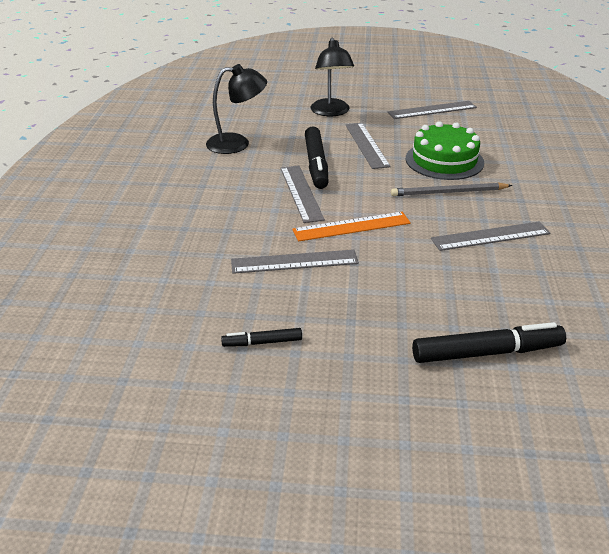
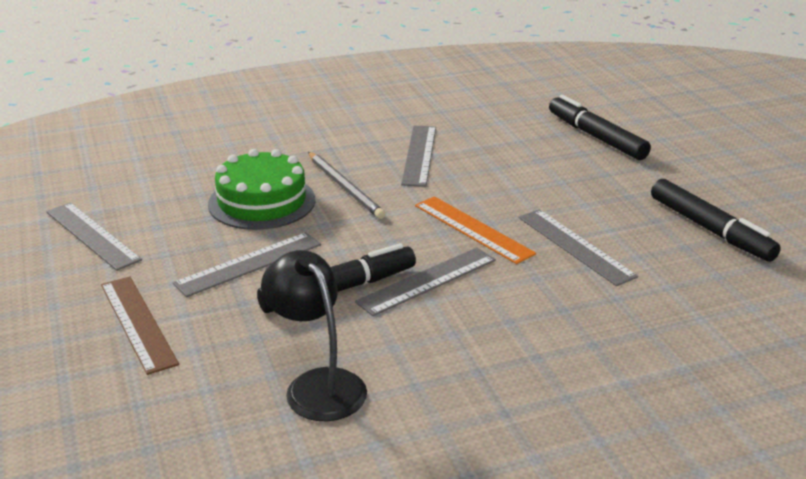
camera: 115 degrees left, 5 degrees down
(262, 342) = (710, 230): black marker -> black marker, size x1.88
(331, 112) = (138, 323): black lamp -> brown ruler
(490, 236) = (419, 155): grey ruler -> grey ruler turned 45 degrees clockwise

